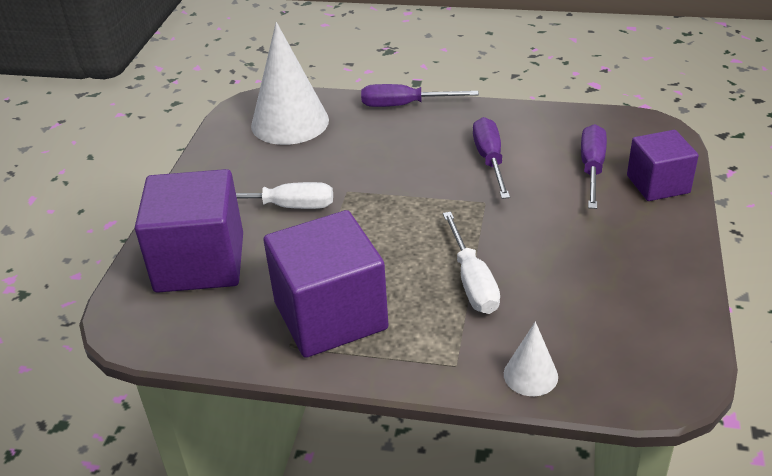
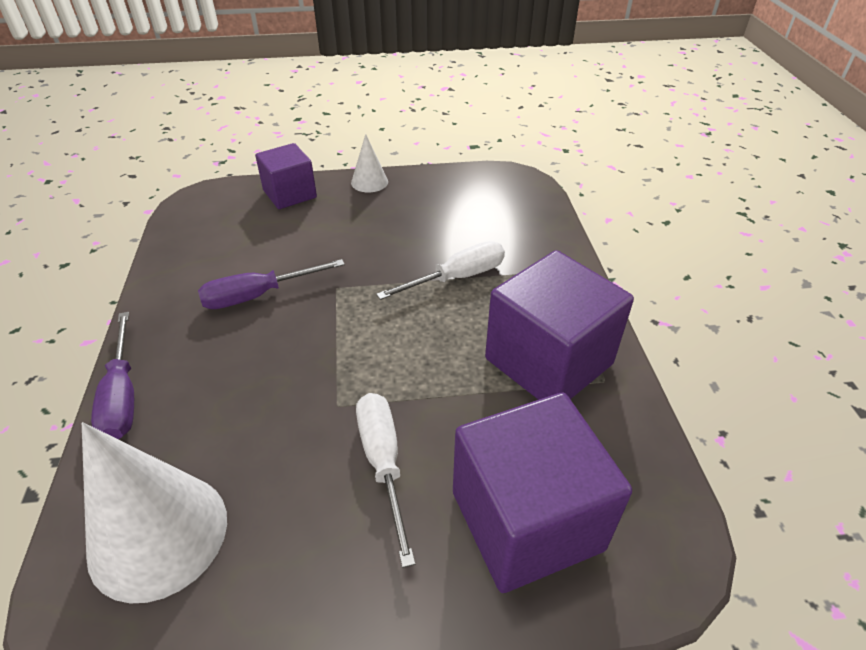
camera: 110 degrees left, 5 degrees up
(530, 375) = (546, 234): white cone -> white cone (369, 182)
(592, 168) = (268, 229): purple screwdriver -> none

